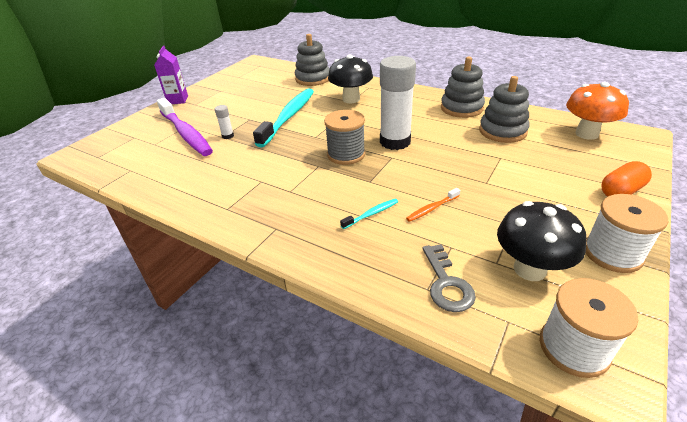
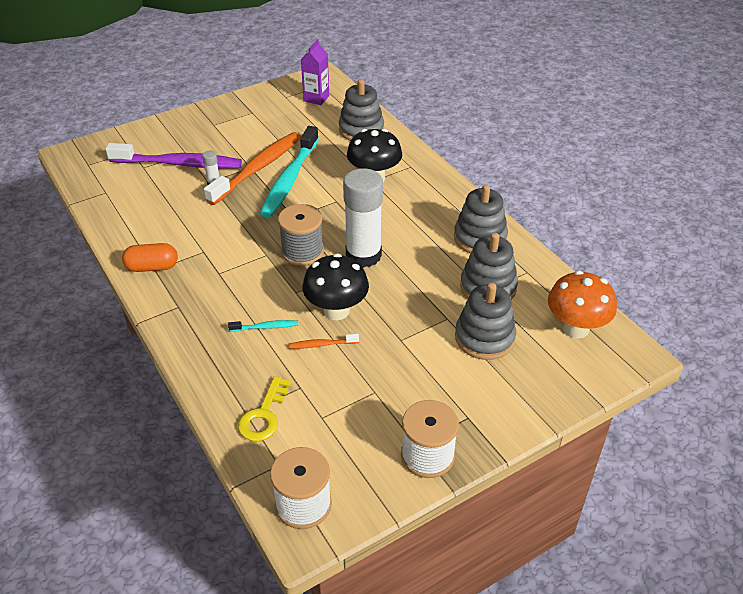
camera: 25 degrees right, 5 degrees up
(178, 100) = (201, 112): purple carton -> purple carton (316, 98)
(185, 133) = (178, 164): purple toothbrush -> purple toothbrush turned 75 degrees counterclockwise
(256, 118) = (258, 168): none -> orange toothbrush
(288, 117) = (289, 179): turquoise toothbrush -> turquoise toothbrush turned 150 degrees clockwise
(446, 283) = (263, 415): grey key -> yellow key
(529, 269) = (341, 435): black mushroom -> black mushroom (336, 311)
(540, 159) = (484, 338): none -> grey stacking toy
(621, 191) = (518, 406): orange capsule -> orange capsule (152, 267)

